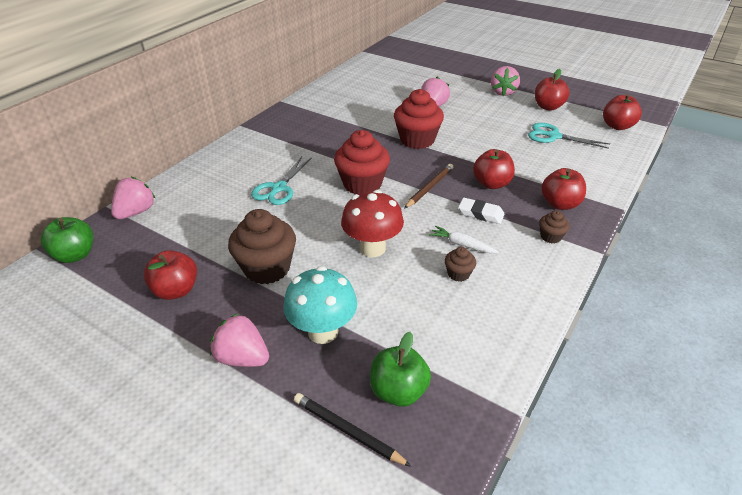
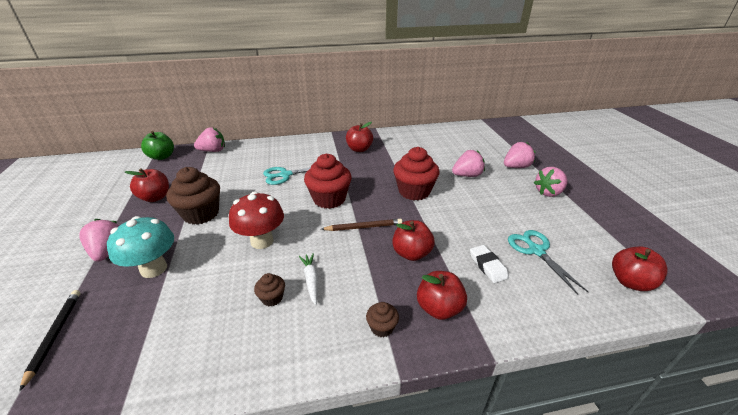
camera: 45 degrees right, 5 degrees down
(398, 391) = (109, 339): green apple -> none
(455, 83) = (516, 167): none -> pink strawberry
(480, 214) = (363, 269): white eraser -> white eraser (487, 266)
(548, 107) = (575, 224): red apple -> red apple (359, 149)

